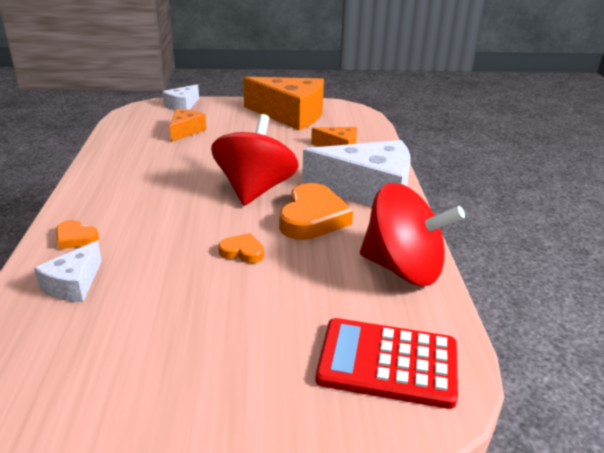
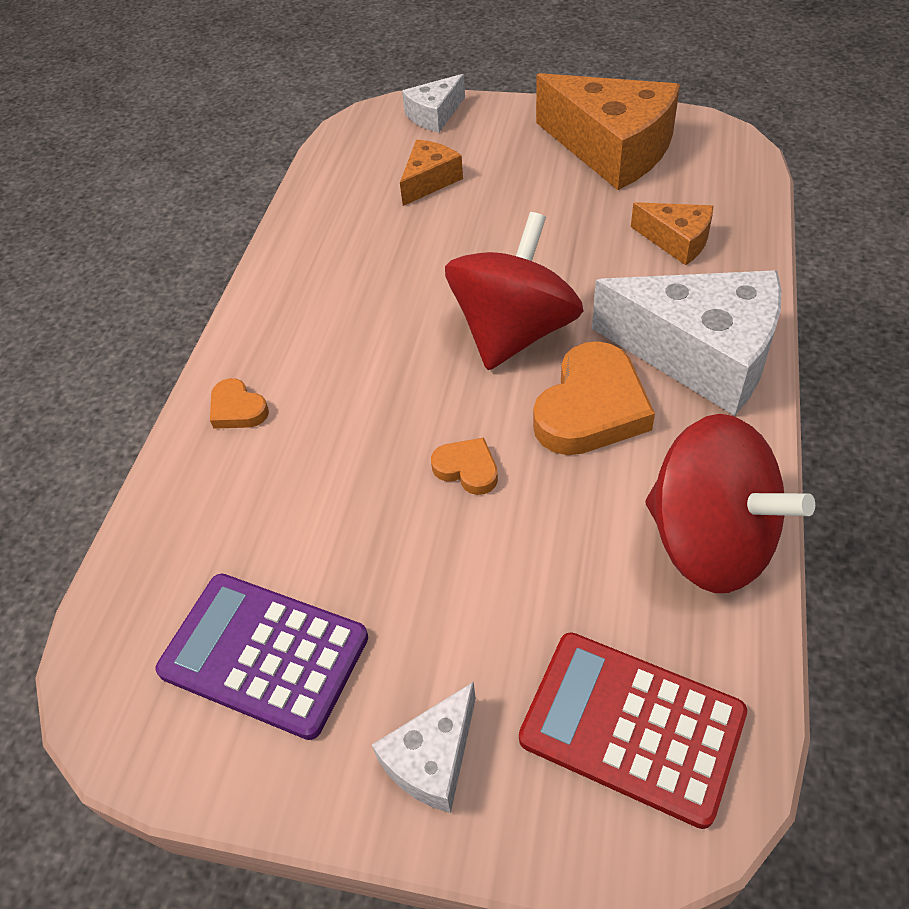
camera: 20 degrees right, 20 degrees up
(74, 284) = (225, 501): white cheese -> white cheese (432, 759)
(118, 362) = (264, 654): none -> purple calculator

